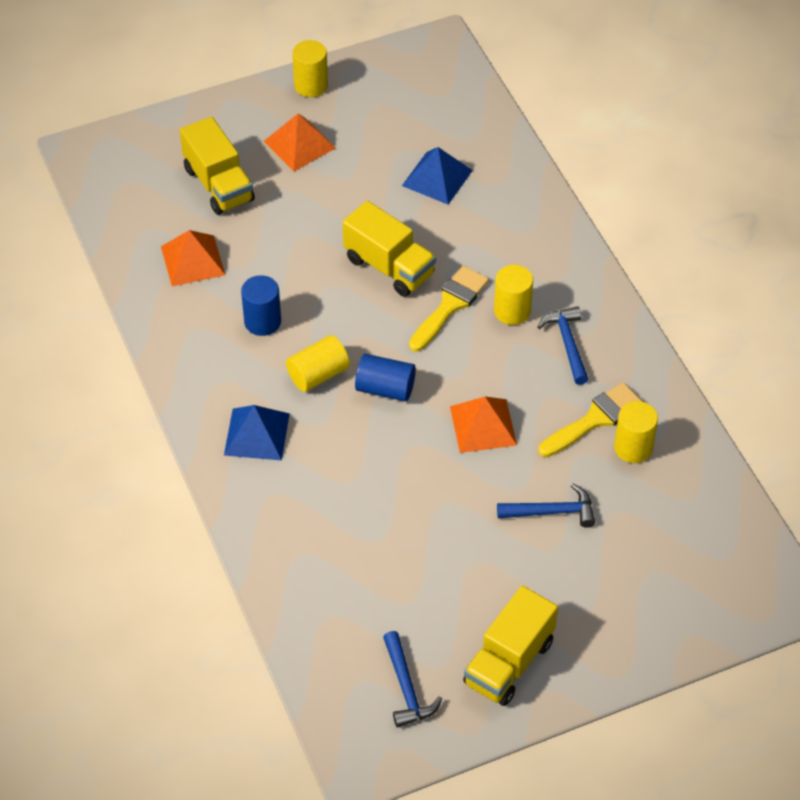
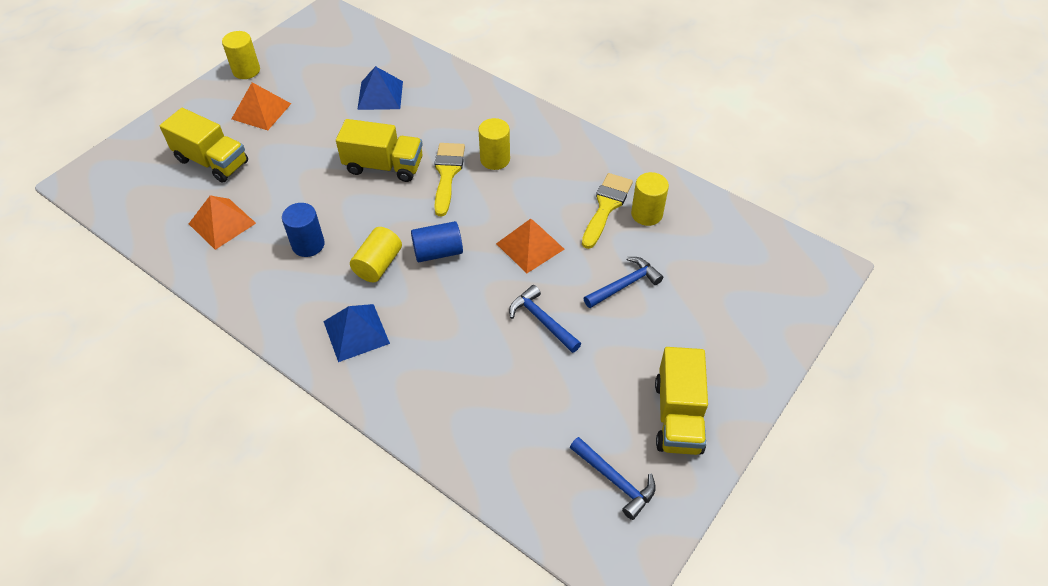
camera: 30 degrees left, 0 degrees up
(567, 344) = (549, 165): blue hammer -> blue hammer (542, 320)

